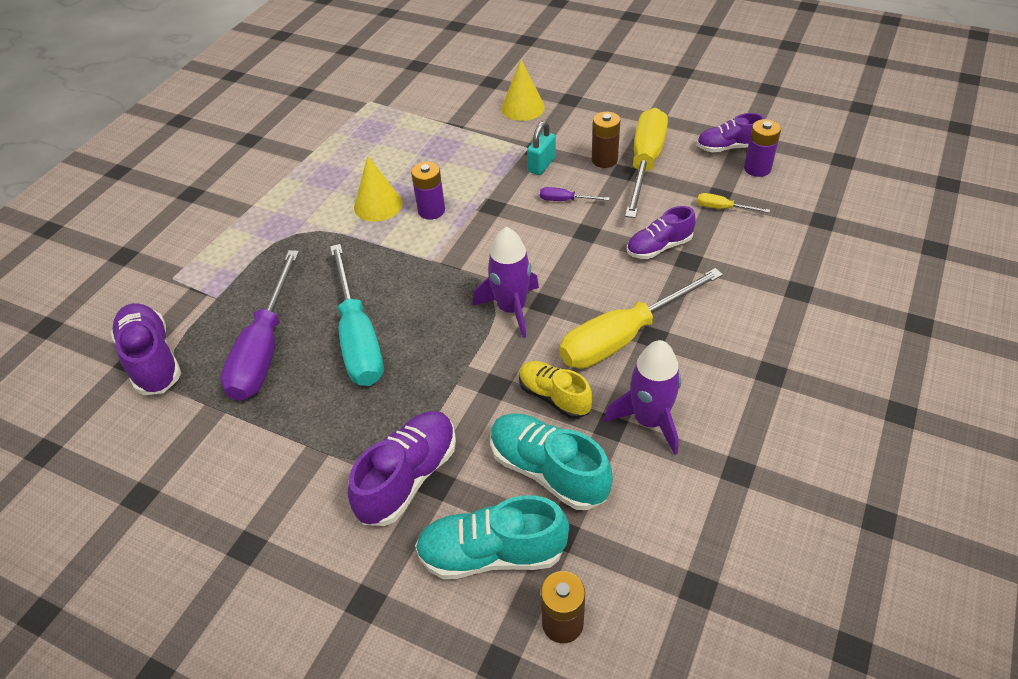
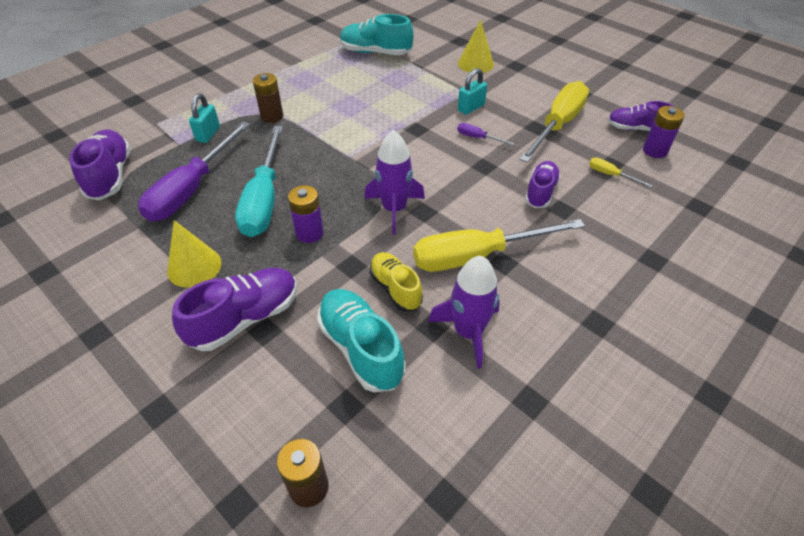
camera: 15 degrees right, 0 degrees up
(246, 275) = (208, 134): none -> turquoise padlock
(378, 205) = (330, 108): yellow cone -> yellow cone (194, 267)
(431, 211) = (368, 121): purple battery -> purple battery (309, 233)
(492, 553) = (280, 404): turquoise shoe -> turquoise shoe (375, 52)
(604, 160) = (524, 115): brown battery -> brown battery (272, 116)
(659, 247) = (540, 192): purple shoe -> purple shoe turned 120 degrees clockwise

